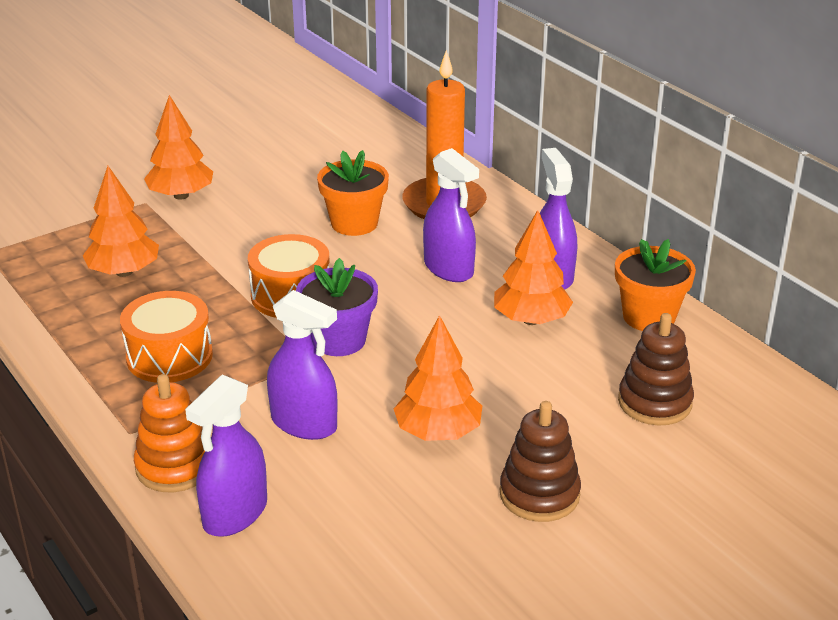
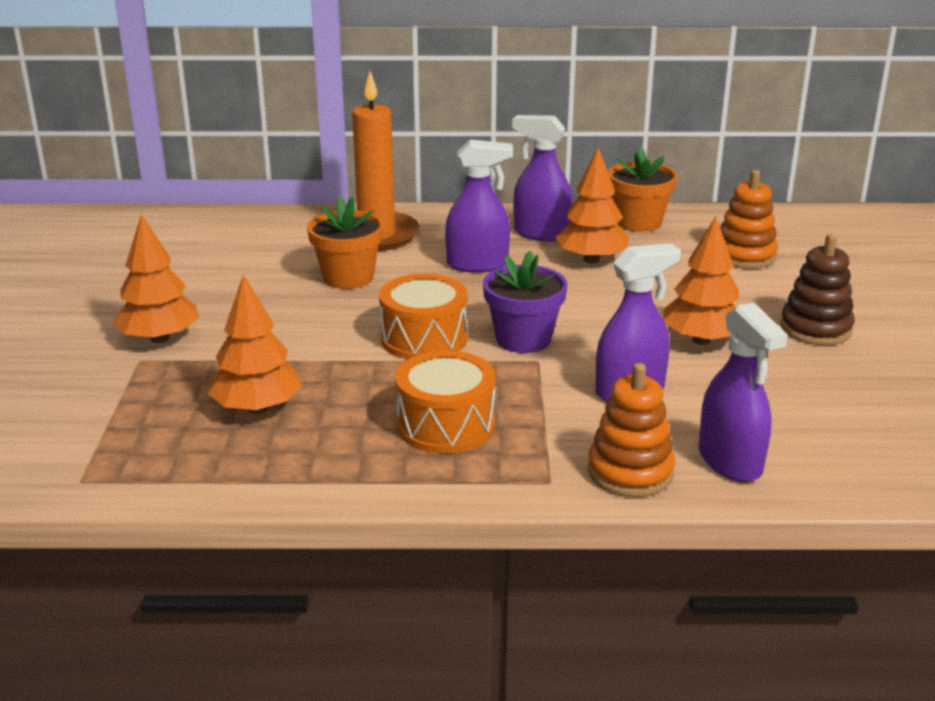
camera: 55 degrees left, 5 degrees down
(654, 402) = (744, 256): brown stacking toy -> orange stacking toy

